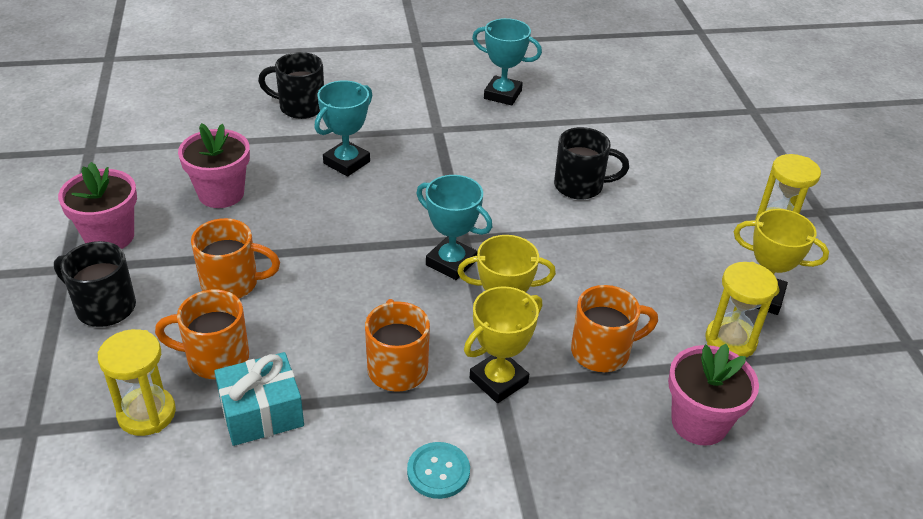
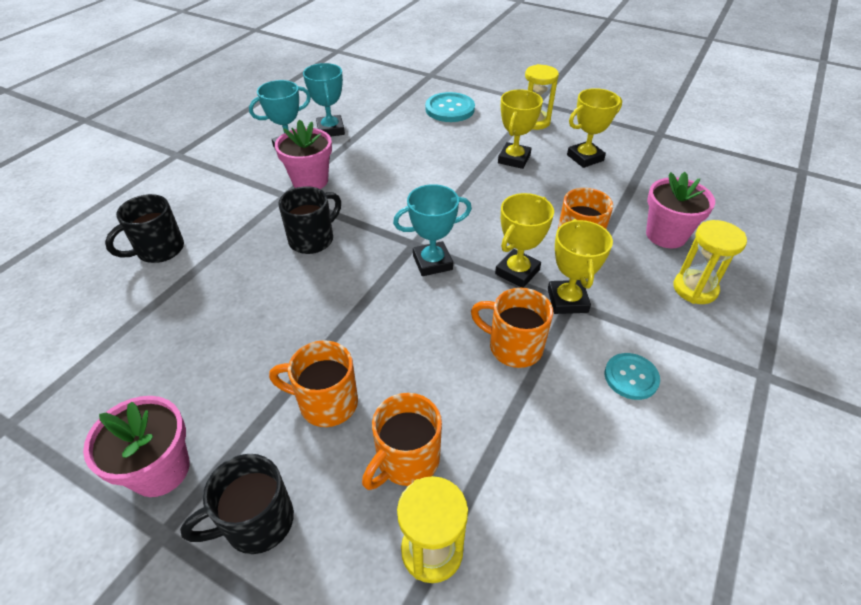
camera: 50 degrees left, 5 degrees up
(221, 194) = (202, 354): pink flower pot -> pink flower pot (310, 181)
(232, 284) = (326, 403): orange mug -> orange mug turned 120 degrees counterclockwise
(261, 412) = (496, 457): turquoise gift -> none
(346, 162) = (261, 259): turquoise trophy -> turquoise trophy (330, 130)
(580, 186) = (421, 167): black mug -> black mug (313, 239)
(682, 243) = (514, 159): none -> yellow trophy
(708, 155) = (450, 109): none -> turquoise button
(730, 340) = (610, 187): yellow hourglass -> yellow hourglass (695, 289)

